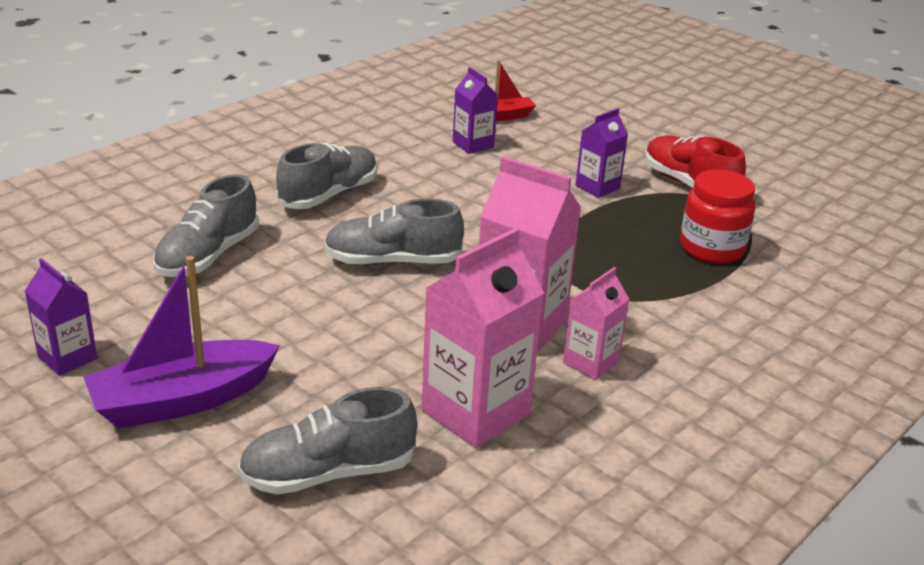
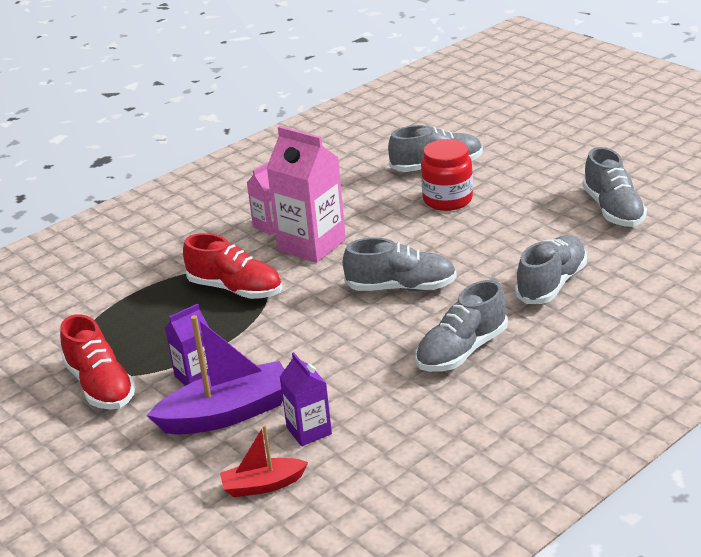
camera: 170 degrees left, 0 degrees up
(67, 358) = (613, 210): purple carton -> grey shoe
(182, 400) = (529, 193): purple boat -> purple boat (228, 413)
(475, 412) = (352, 196): pink carton -> none
(599, 271) = (235, 289): none -> red shoe
(711, 249) = (130, 314): red jar -> red jar (447, 200)

